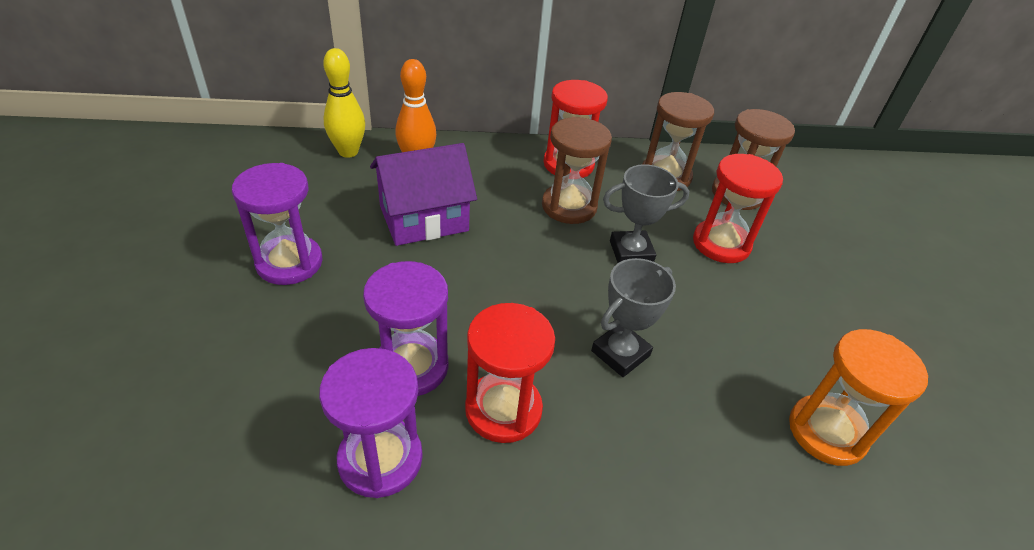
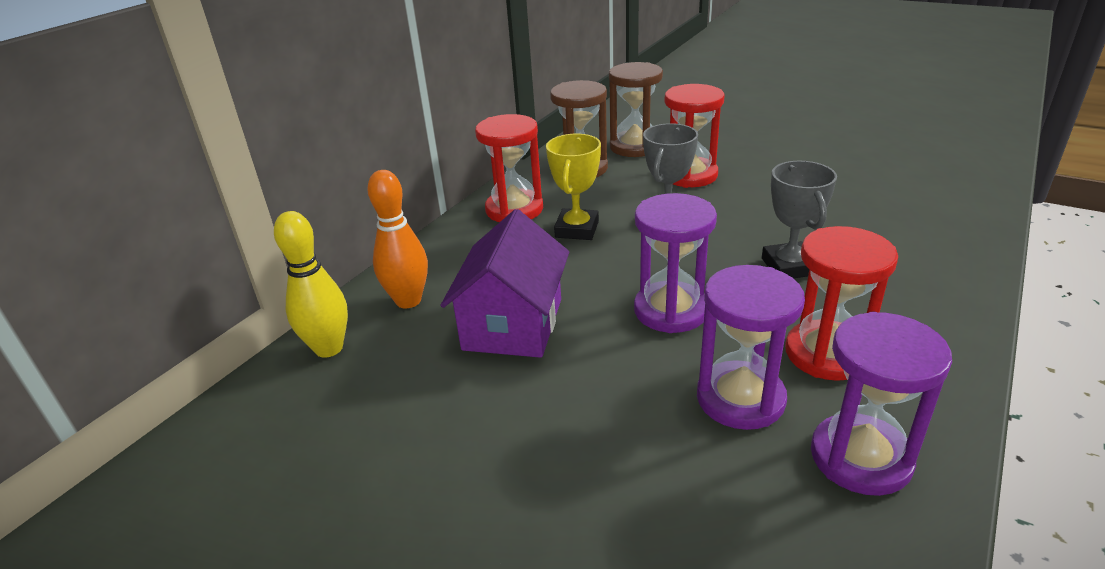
camera: 50 degrees left, 10 degrees down
(289, 262) = (500, 456): purple hourglass -> purple hourglass (670, 310)
(569, 206) = (577, 229): brown hourglass -> yellow trophy
(826, 432) = (913, 207): orange hourglass -> none

